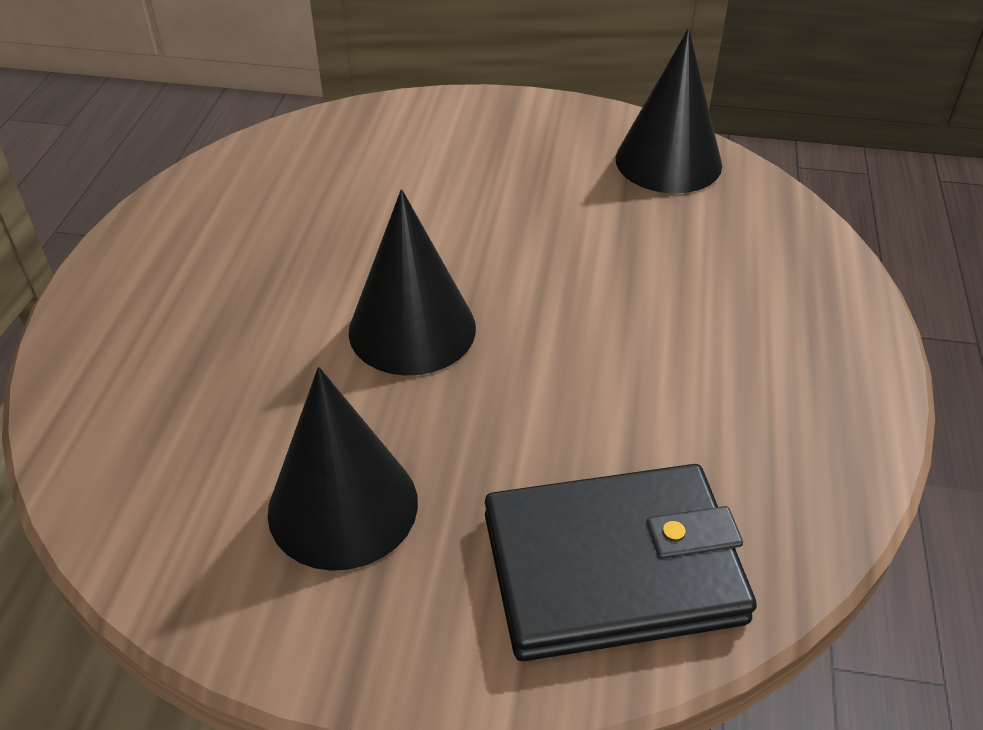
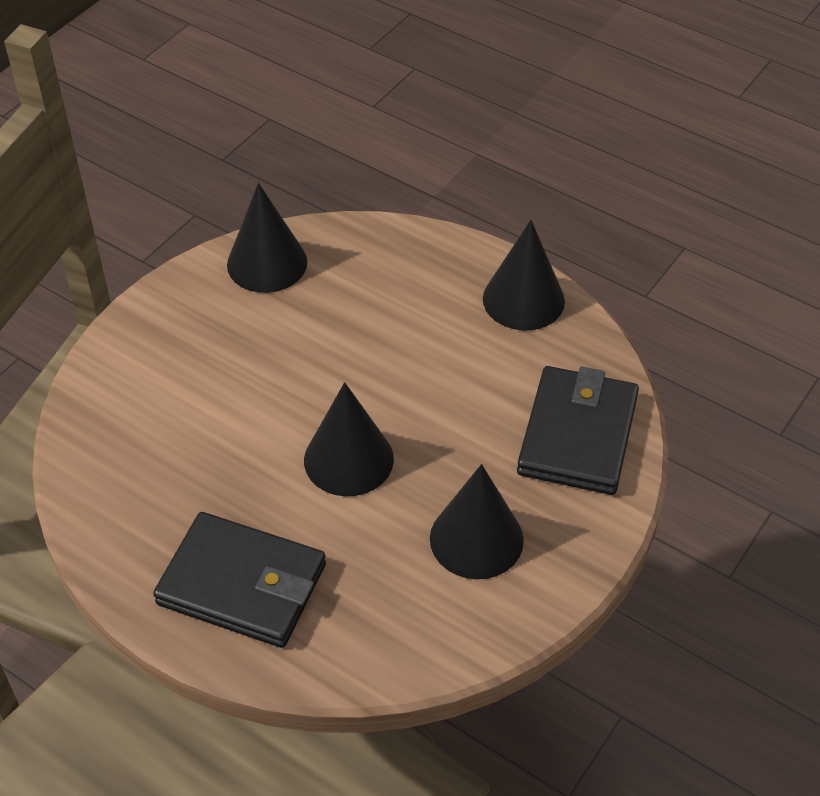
camera: 65 degrees left, 5 degrees up
(176, 305) = (242, 584): none -> black wallet
(827, 410) = (523, 299): none -> black cone

